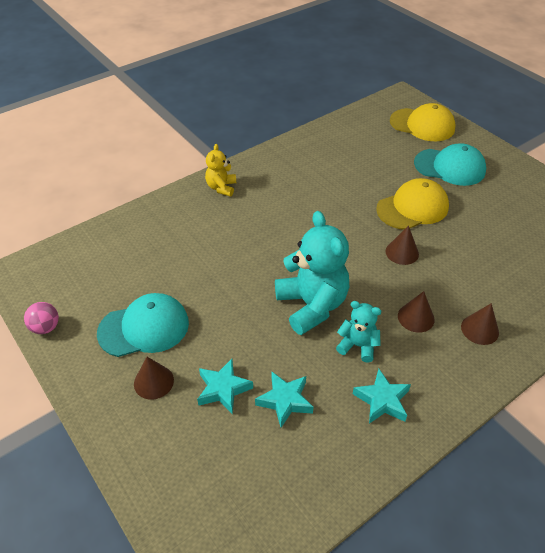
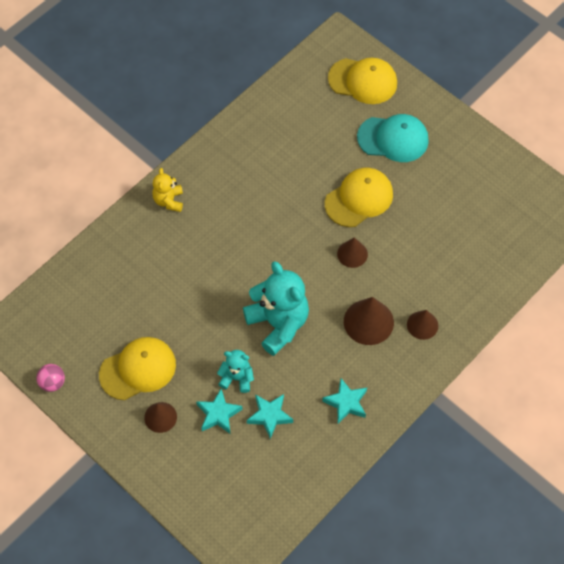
camera: 10 degrees left, 15 degrees up
(144, 328) = (138, 369): turquoise cap -> yellow cap
(358, 346) = (322, 357): turquoise teddy bear -> turquoise teddy bear (237, 378)
(416, 317) = (368, 322): brown cone -> brown cone, size x1.60

